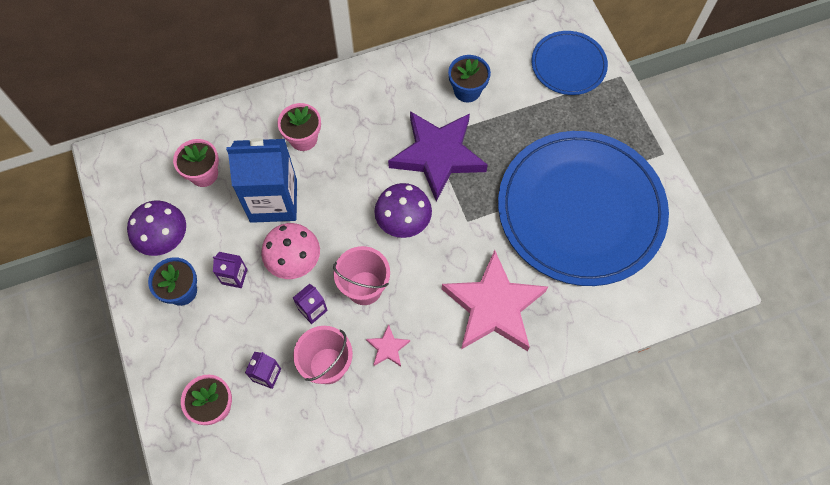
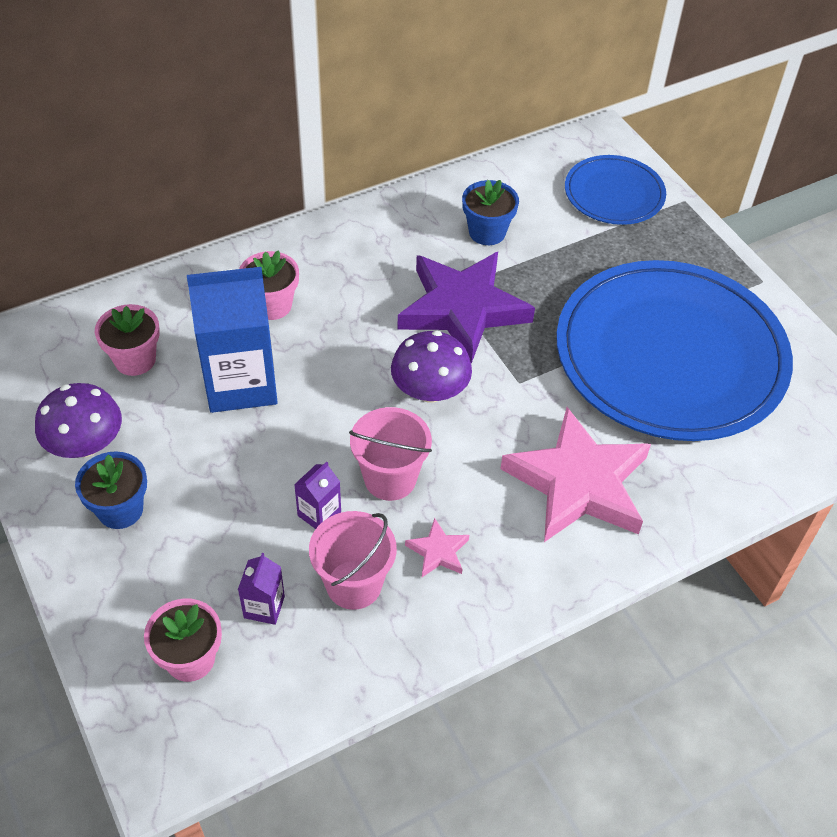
camera: 10 degrees left, 15 degrees down
(234, 276) = (197, 483): purple carton -> none
(294, 260) = (282, 454): pink mushroom -> none

